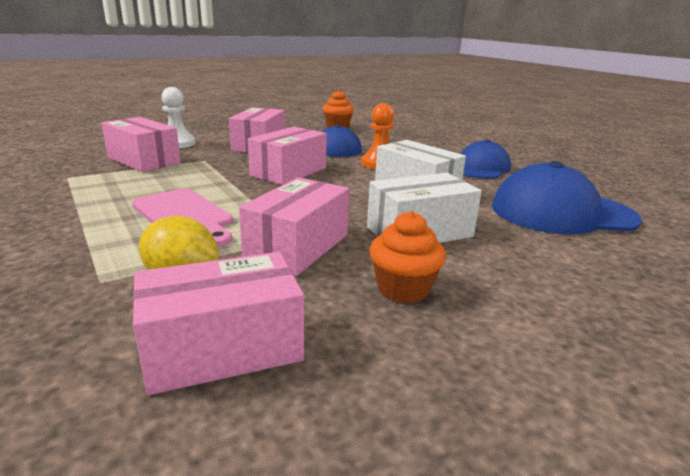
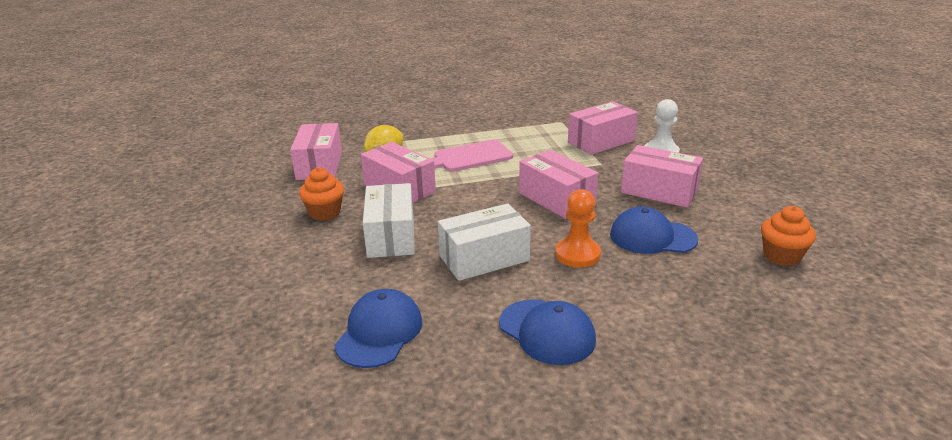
camera: 110 degrees right, 5 degrees up
(562, 213) = (379, 332): blue cap -> blue cap, size x0.66

